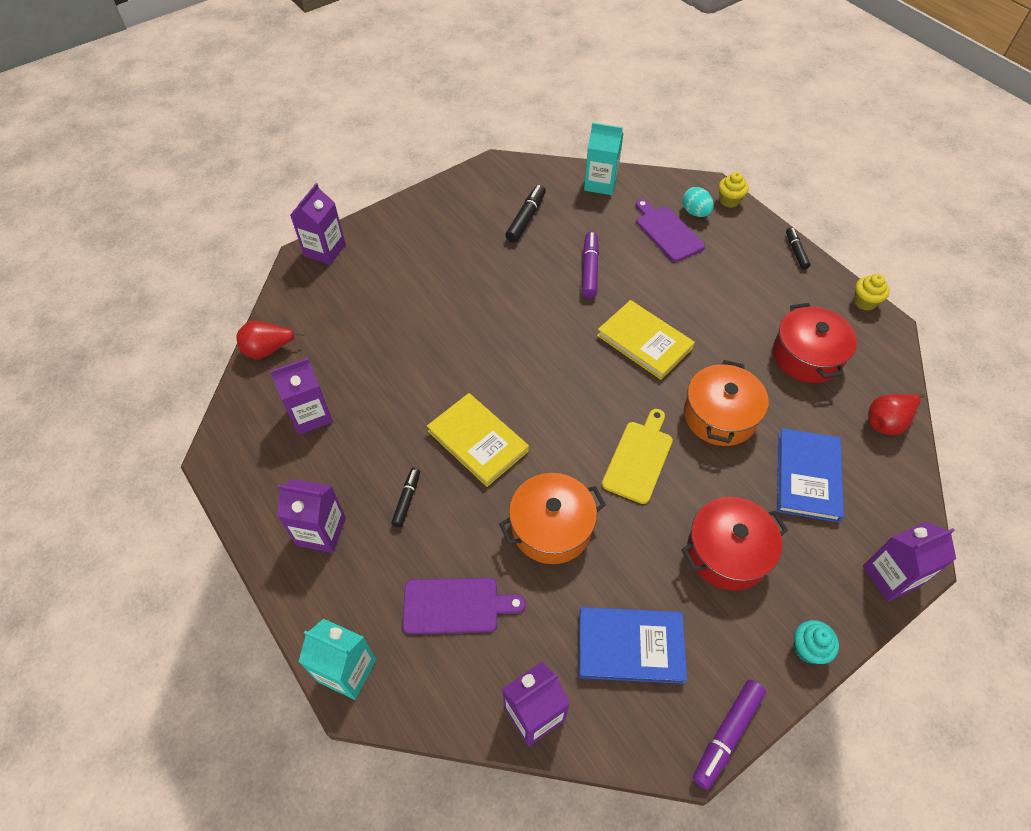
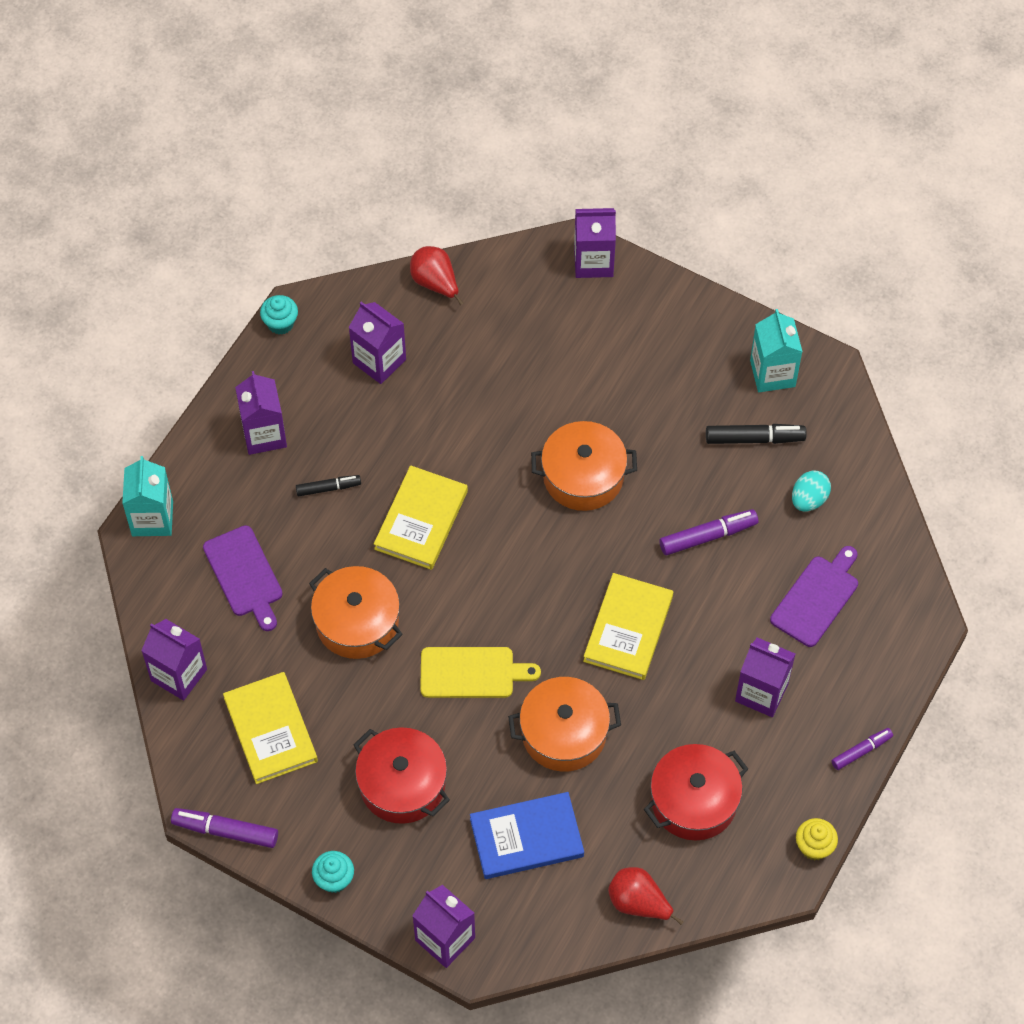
camera: 65 degrees right, 5 degrees up
(220, 475) = (280, 323): none -> turquoise cupcake
(500, 321) = (583, 476): none -> orange pot
(600, 183) = (862, 496): turquoise carton -> turquoise carton (772, 373)
(630, 646) = (271, 730): blue book -> yellow book
(695, 212) = (869, 619): turquoise egg -> turquoise egg (809, 499)
(729, 201) = (913, 651): yellow cupcake -> none
(730, 286) = (761, 692): none -> purple carton
(796, 251) = (861, 751): black marker -> purple marker

